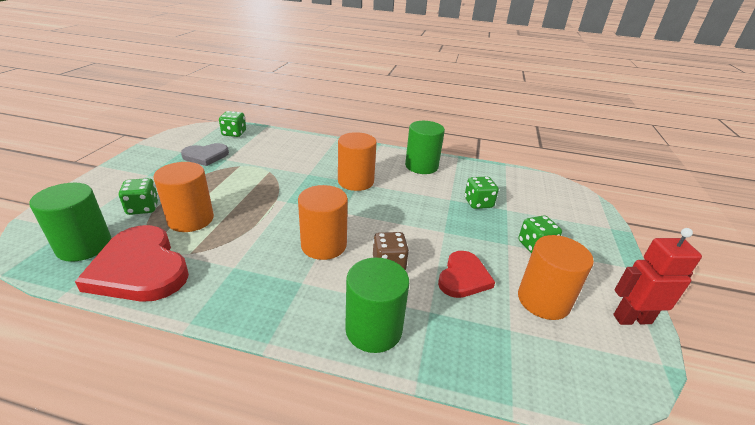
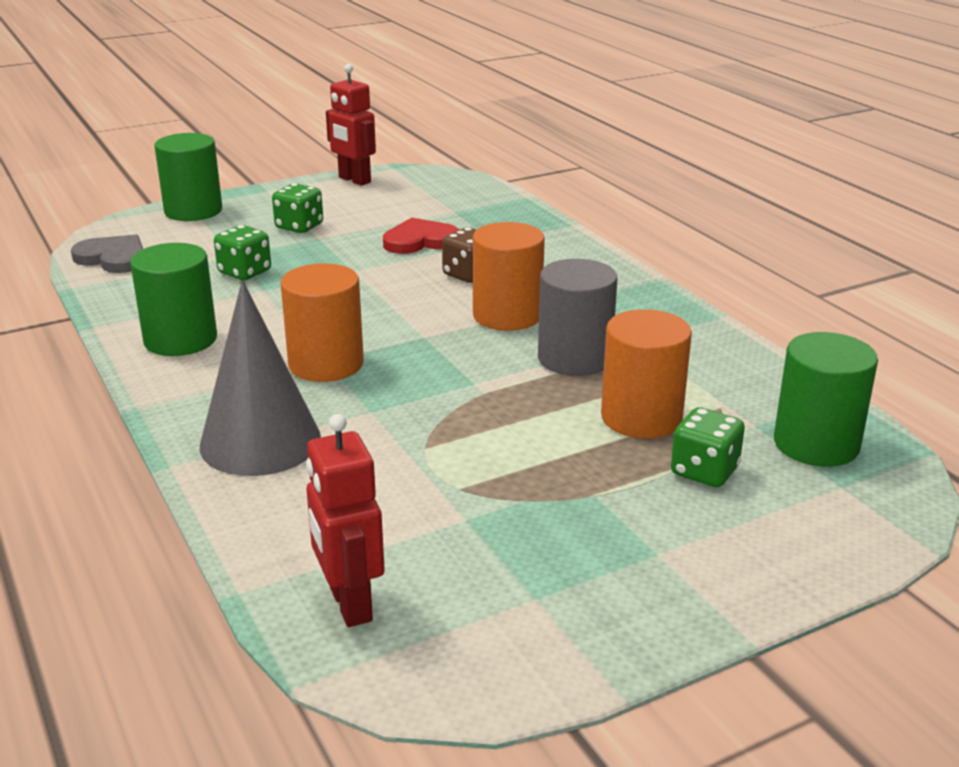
camera: 130 degrees left, 5 degrees down
(140, 268) = (748, 383): red heart -> none
(205, 156) = (497, 550): grey heart -> grey heart (113, 258)
(234, 133) = (349, 604): green dice -> red robot
(255, 236) = (574, 358): none -> grey cylinder
(325, 152) = (260, 441): none -> grey cone
(373, 329) = (560, 251): green cylinder -> green cylinder (193, 211)
(543, 300) = (390, 208): orange cylinder -> none

